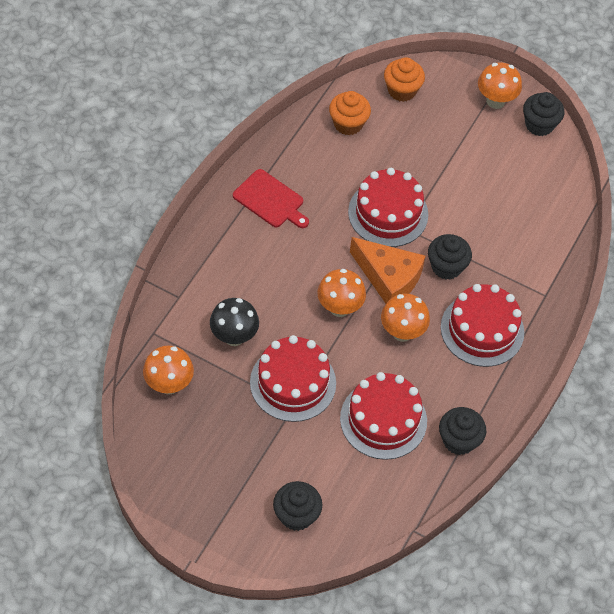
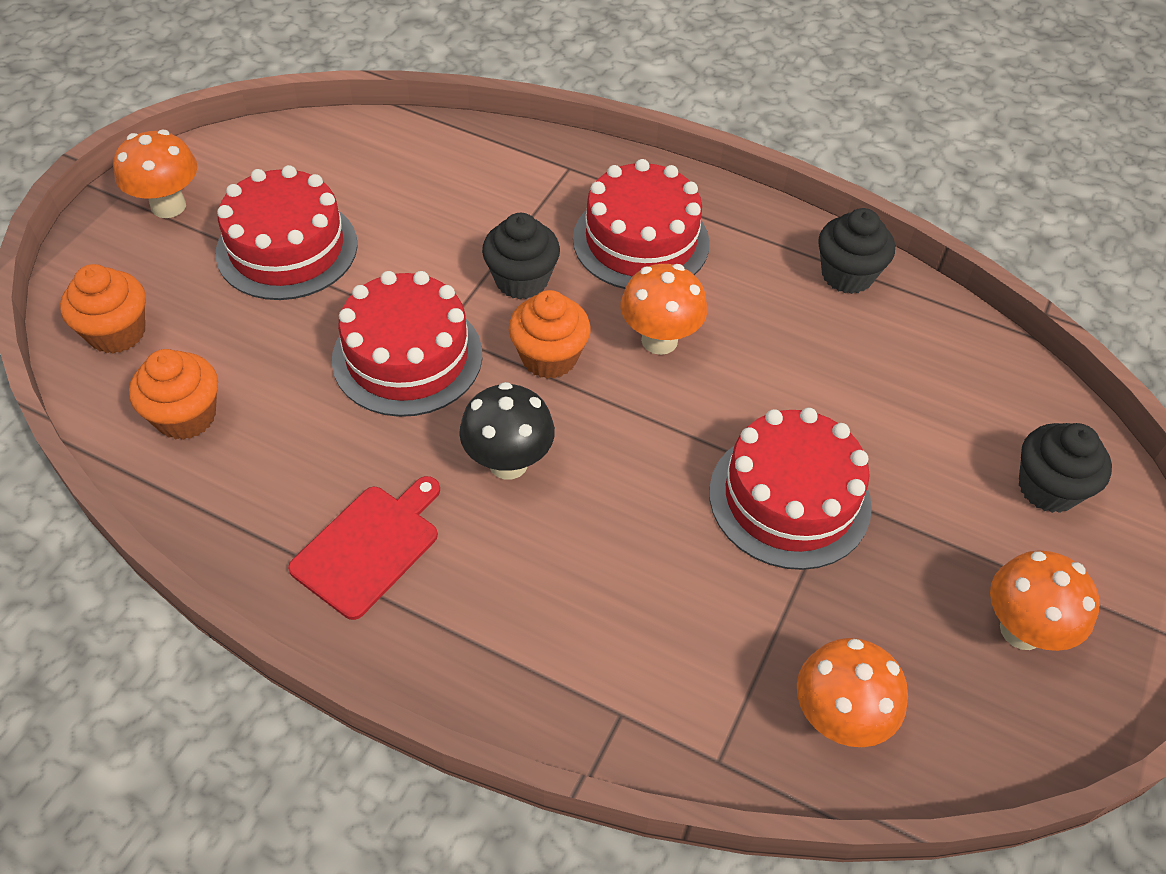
camera: 90 degrees left, 5 degrees down
(234, 336) = (705, 601): black mushroom -> black mushroom (508, 463)
(339, 308) = (619, 428): orange mushroom -> orange mushroom (1021, 630)
(383, 419) = (833, 367): red cake -> red cake (287, 248)
(388, 278) = (549, 357): orange cheese -> orange cupcake
(539, 125) = (230, 156): black cupcake -> none

